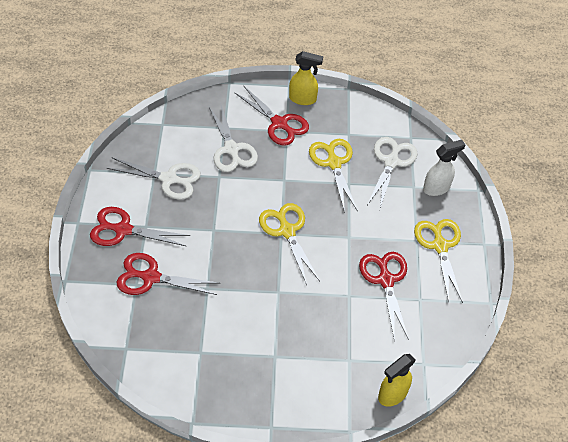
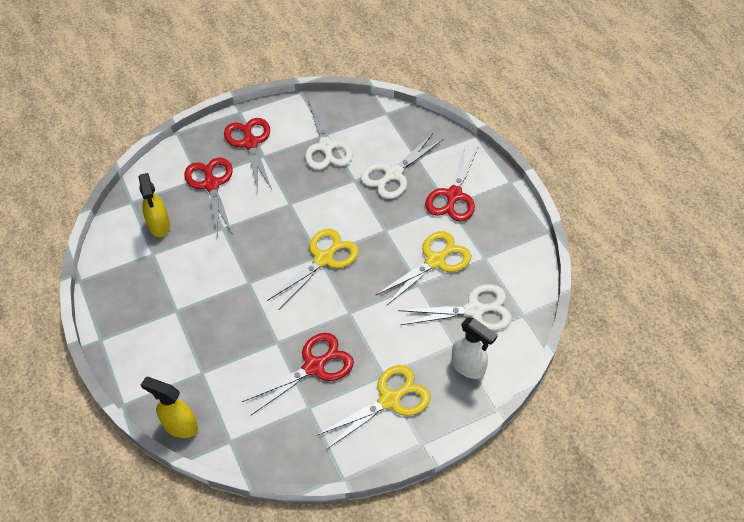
camera: 65 degrees right, 0 degrees up
(303, 99) = (501, 200): yellow spray bottle -> yellow spray bottle (159, 226)

